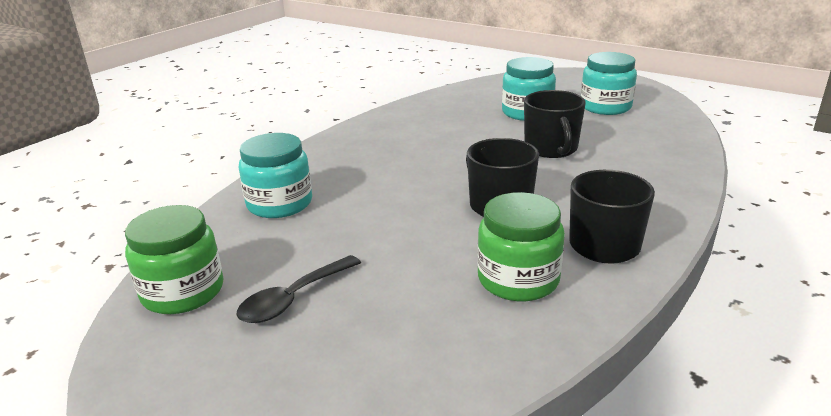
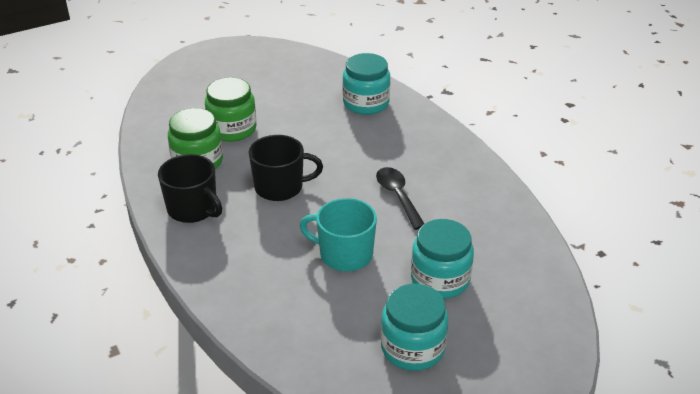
camera: 115 degrees right, 10 degrees up
(183, 291) = (296, 63): green jar -> green jar (232, 129)
(293, 298) = (257, 90): black spoon -> black spoon (398, 196)
(551, 148) = (344, 254): black mug -> turquoise mug

